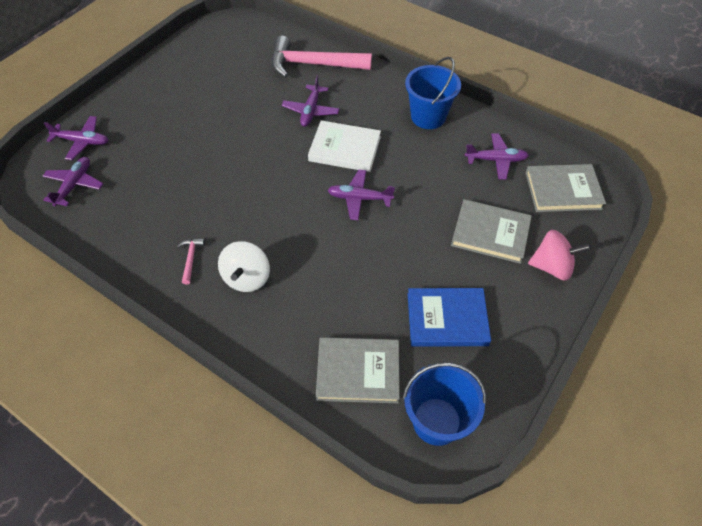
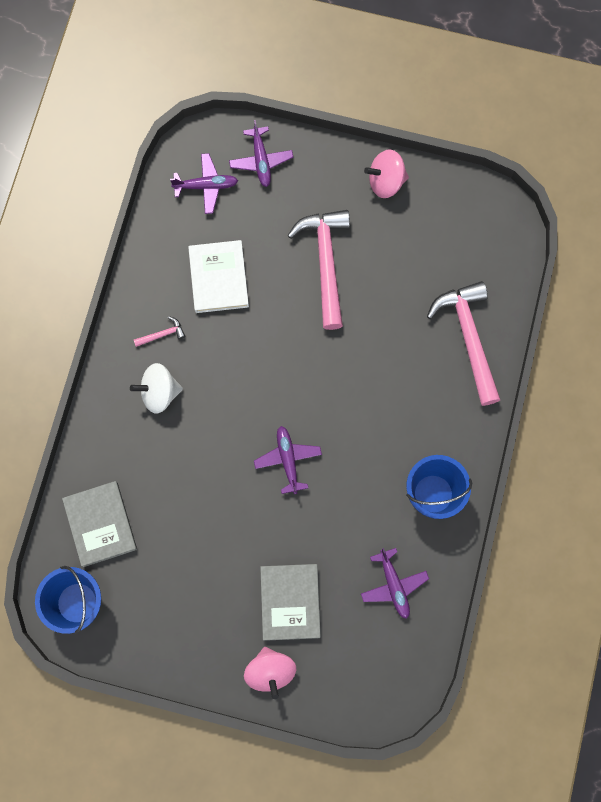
camera: 70 degrees right, 20 degrees up
(160, 74) = (386, 182): none -> pink spinning top
(201, 126) = (325, 263): none -> pink hammer
(311, 111) = (392, 365): purple plane -> none
(345, 149) = (349, 421): white book -> white book (218, 278)
(447, 319) = (177, 585): blue book -> none
(563, 190) = (375, 666): grey book -> none

